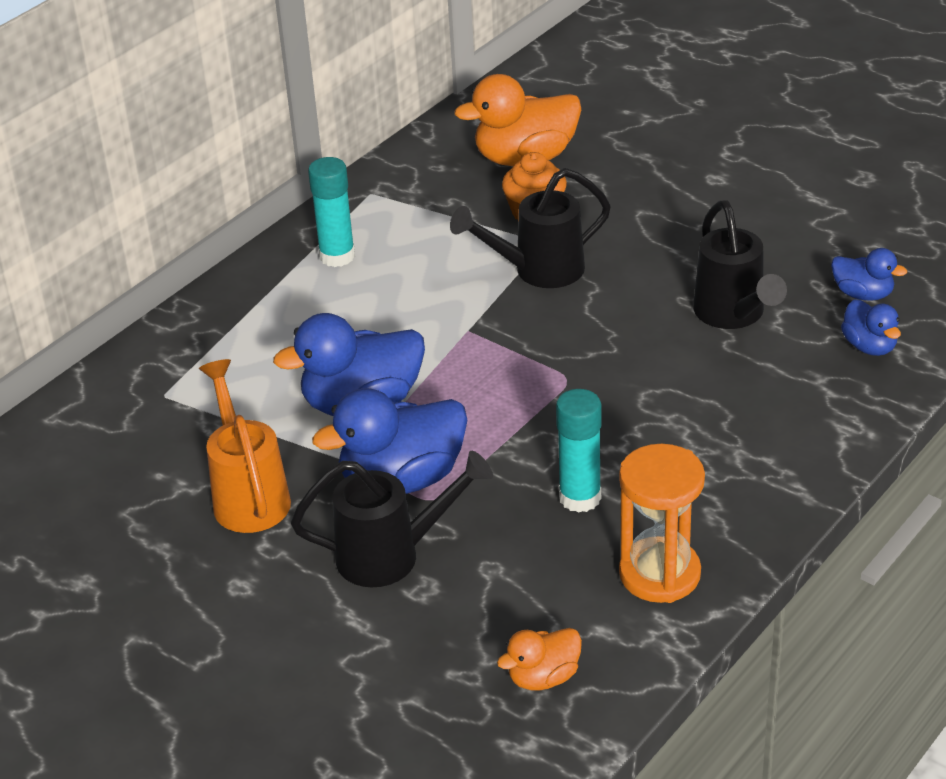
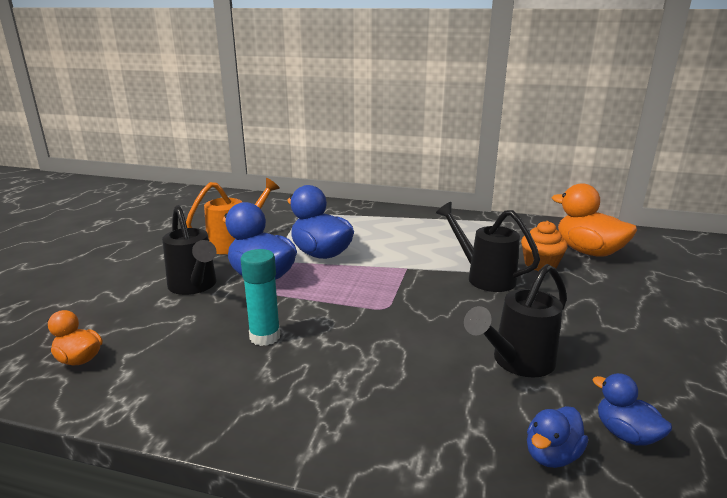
camera: 65 degrees right, 15 degrees down
(337, 256) = (437, 224): turquoise glue stick -> none
(659, 574) = (188, 388): orange hourglass -> none
(863, 294) = (625, 434): blue duck -> blue duck turned 135 degrees clockwise

